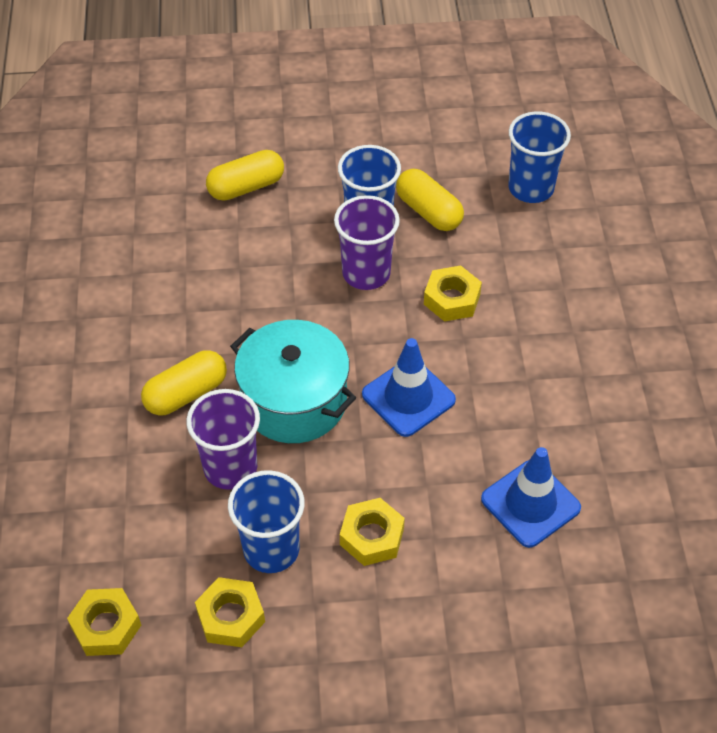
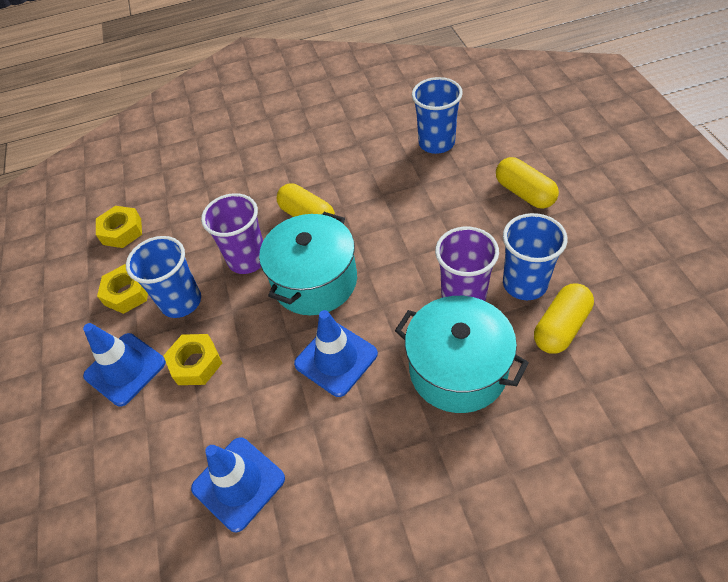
camera: 85 degrees right, 0 degrees up
(355, 618) = (125, 369): none -> blue traffic cone
(451, 299) = (458, 369): yellow nut -> turquoise pot
(531, 188) = (642, 414): blue cup -> blue cup (436, 143)

